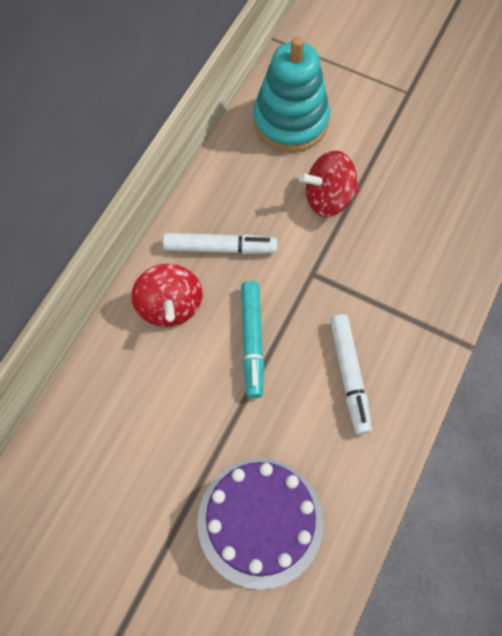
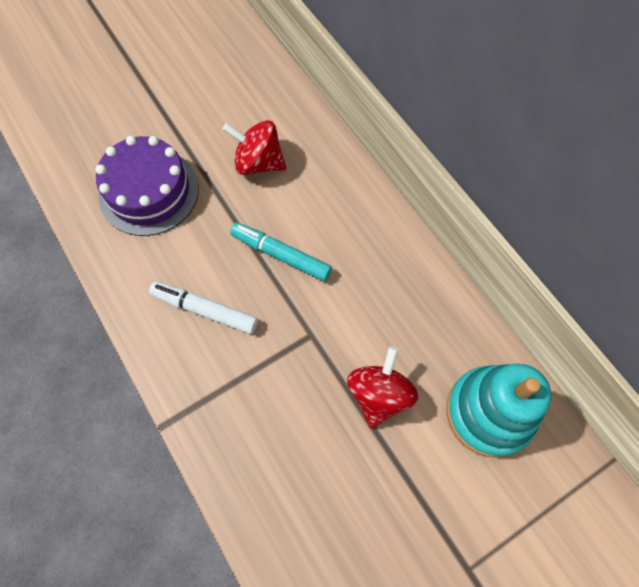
camera: 120 degrees right, 0 degrees up
(170, 306) = (348, 212): red spinning top -> red spinning top (258, 162)
(220, 247) = (380, 274): white marker -> none

